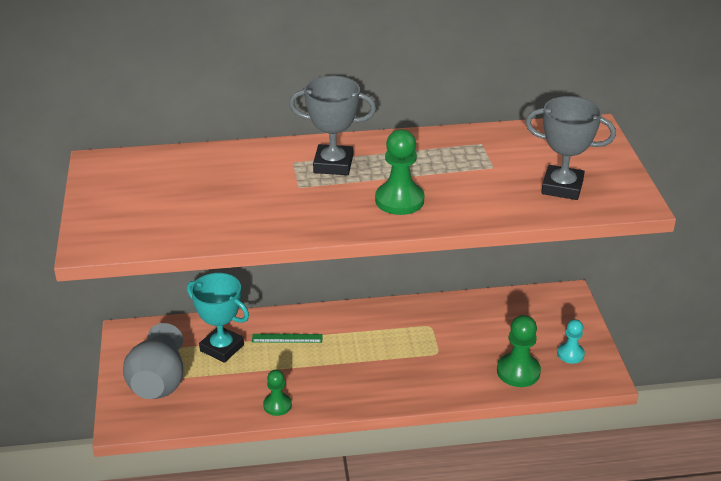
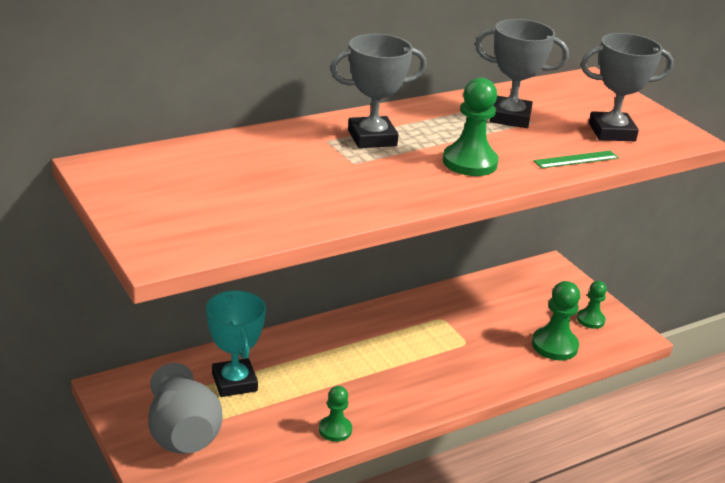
camera: 25 degrees left, 5 degrees down
(222, 348) = (234, 382): turquoise trophy -> turquoise trophy turned 60 degrees clockwise
(287, 338) = (301, 358): green ruler -> green ruler (576, 159)
(475, 159) = (510, 117): none -> grey trophy
(570, 354) = (590, 320): turquoise pawn -> green pawn

